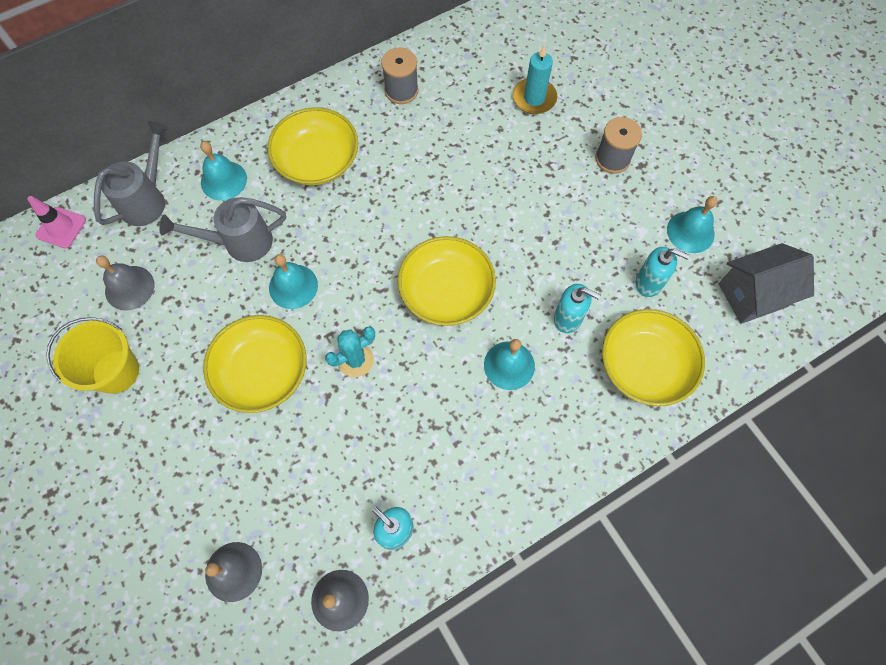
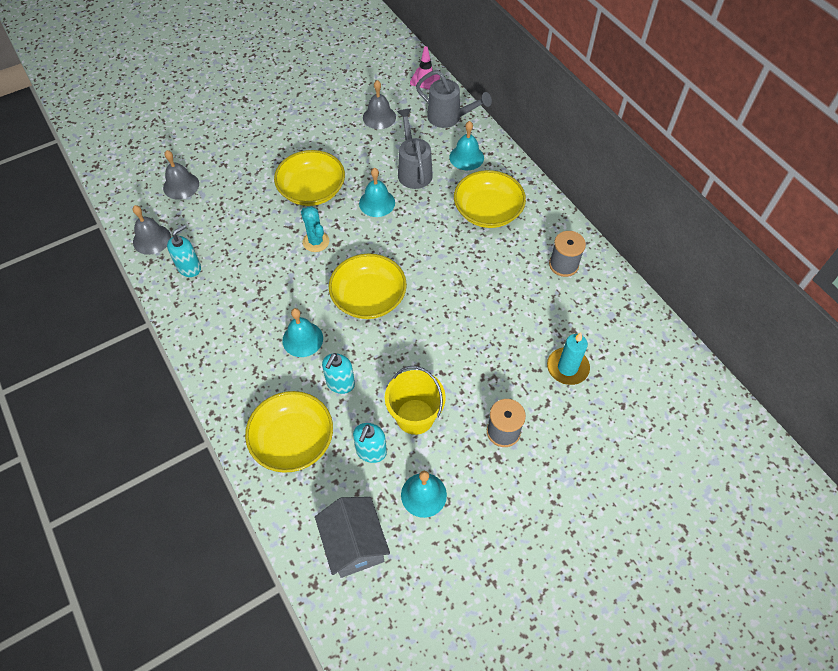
camera: 90 degrees right, 10 degrees down
(116, 371) = (319, 118): yellow bucket -> yellow bucket (415, 416)

